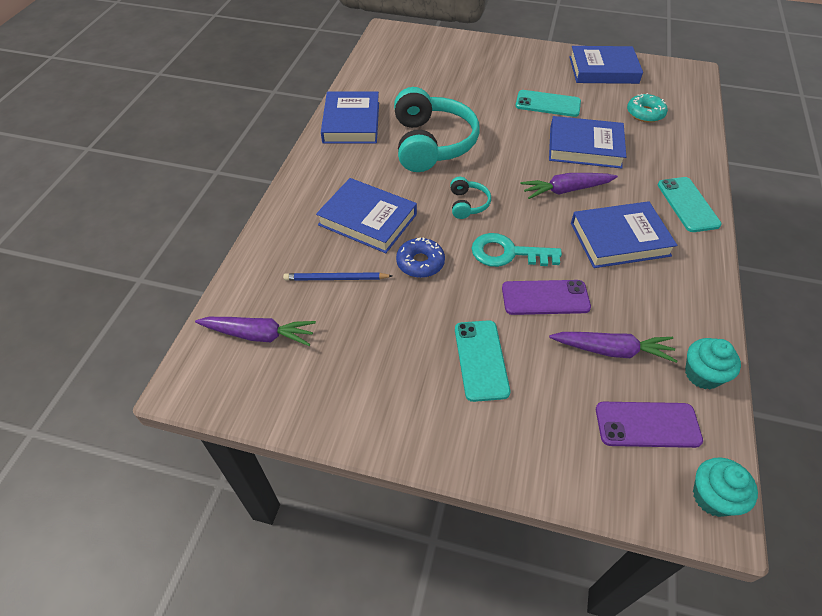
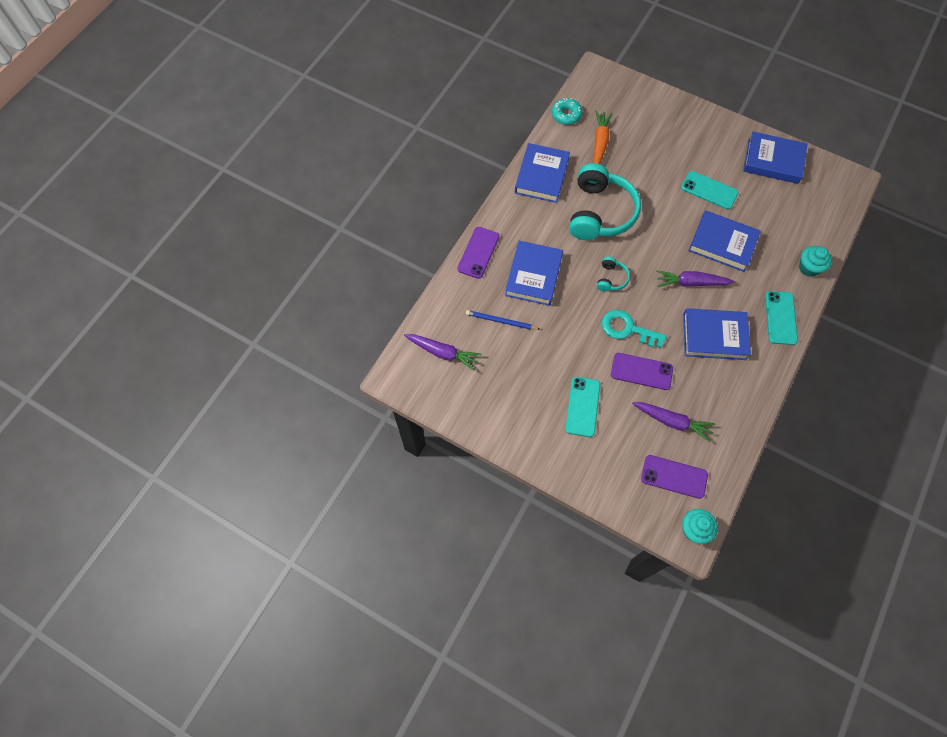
camera: 15 degrees right, 15 degrees up
(289, 209) = (478, 252): none -> purple phone
(367, 219) = (534, 275): blue book -> blue book turned 60 degrees clockwise
(410, 84) = (600, 142): none -> orange carrot
(420, 263) = (562, 322): blue donut -> none
(645, 113) = (788, 219): turquoise donut -> turquoise donut (566, 115)
(702, 374) = (725, 453): turquoise cupcake -> turquoise cupcake (809, 267)

